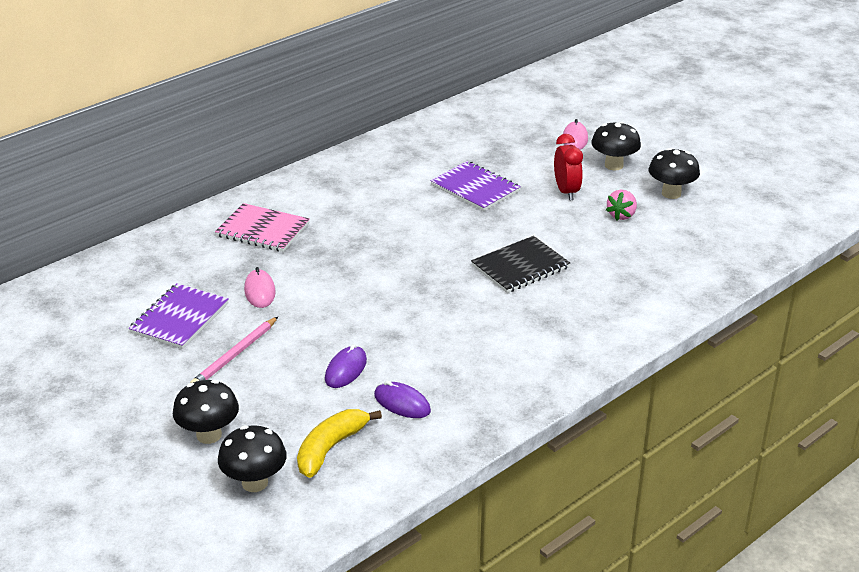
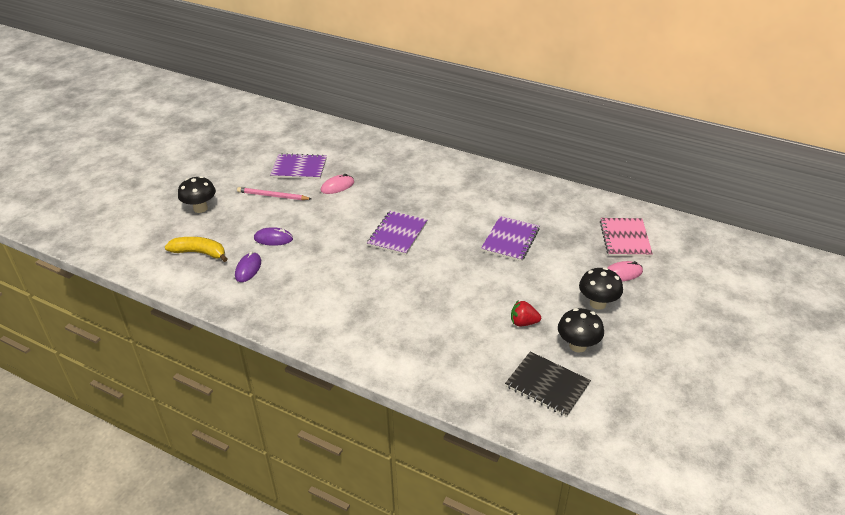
camera: 70 degrees right, 5 degrees up
(255, 483) = (165, 235): black mushroom -> none
(263, 230) = (402, 169): pink notebook -> pink notebook (625, 238)
(409, 263) = (397, 234): none -> purple notebook
(520, 266) = (421, 284): black notebook -> black notebook (547, 385)
(566, 191) = (537, 285): red clock -> none
(621, 215) = (523, 322): pink strawberry -> red strawberry

